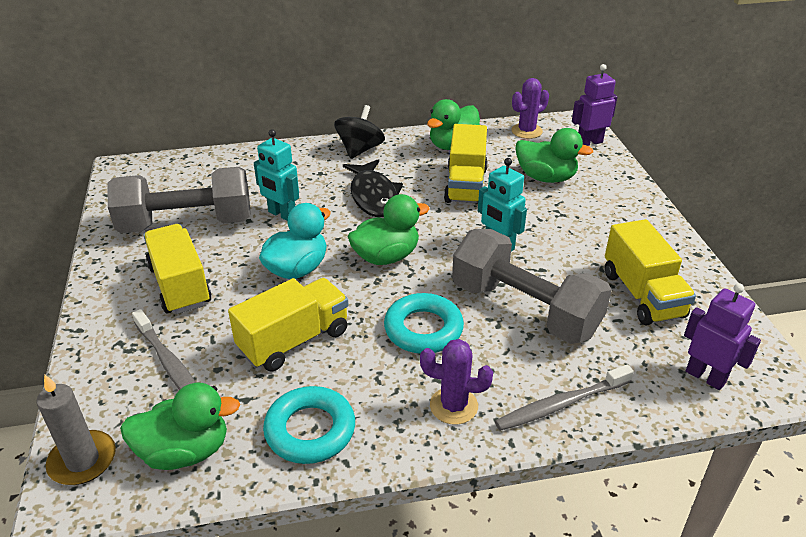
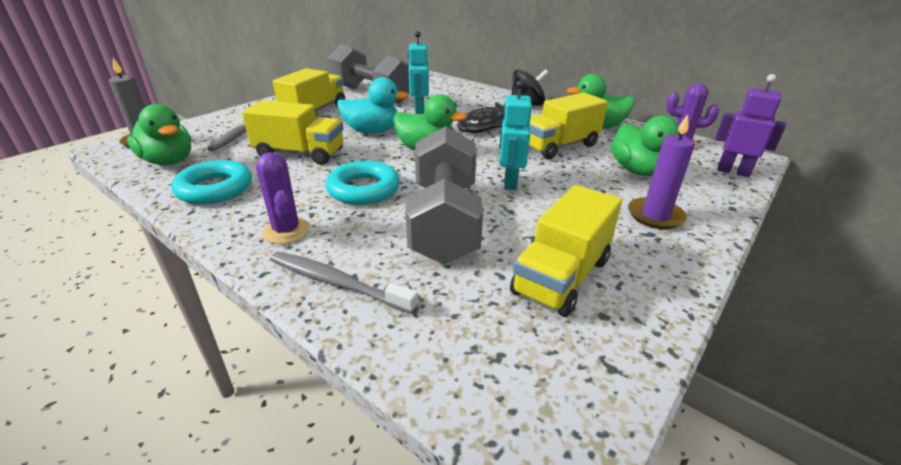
camera: 50 degrees right, 5 degrees down
(610, 212) = (655, 216): none -> purple candle
(705, 377) = (485, 371): purple robot -> none

